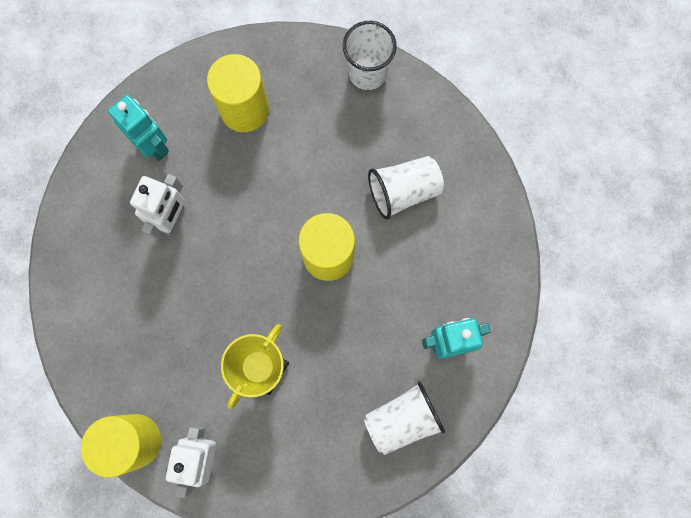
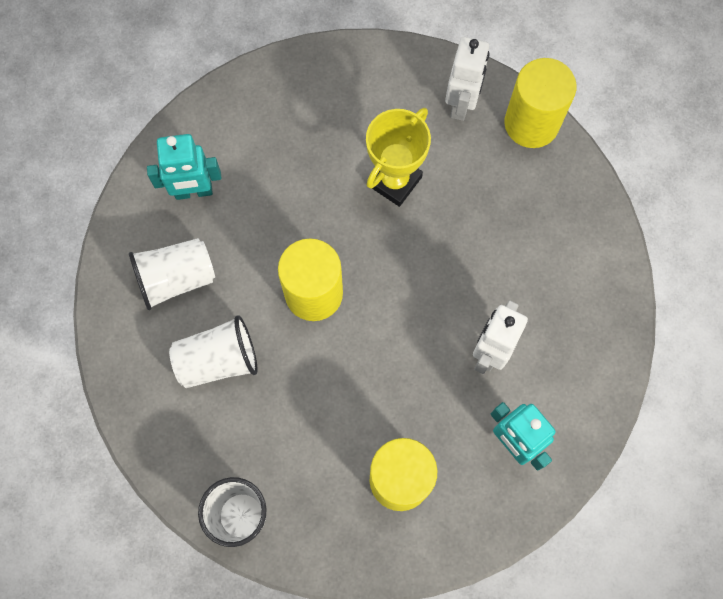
camera: 175 degrees left, 5 degrees down
(402, 419) = (254, 121): white cup -> white cup (176, 278)

